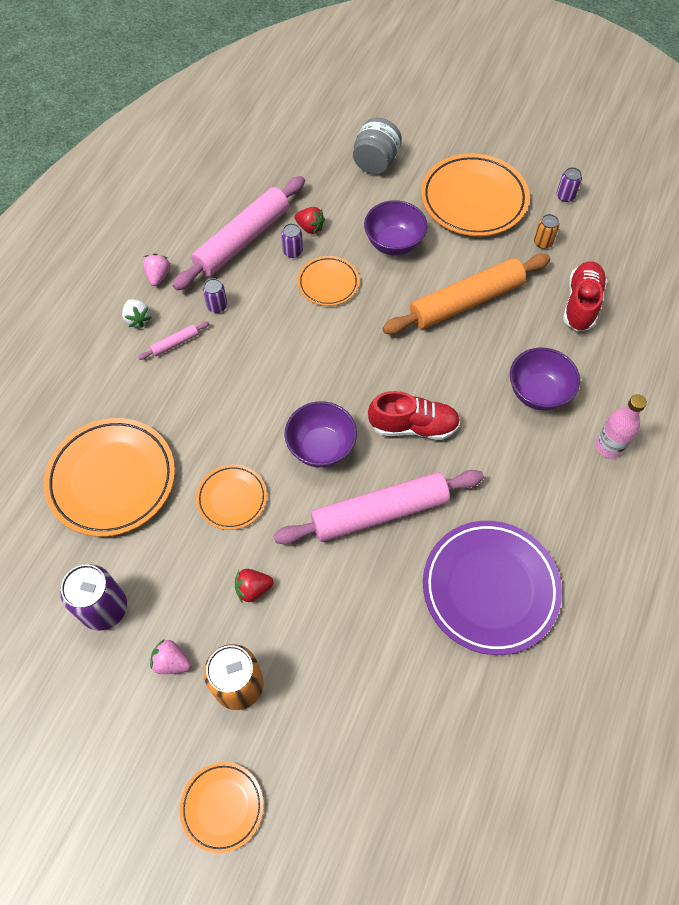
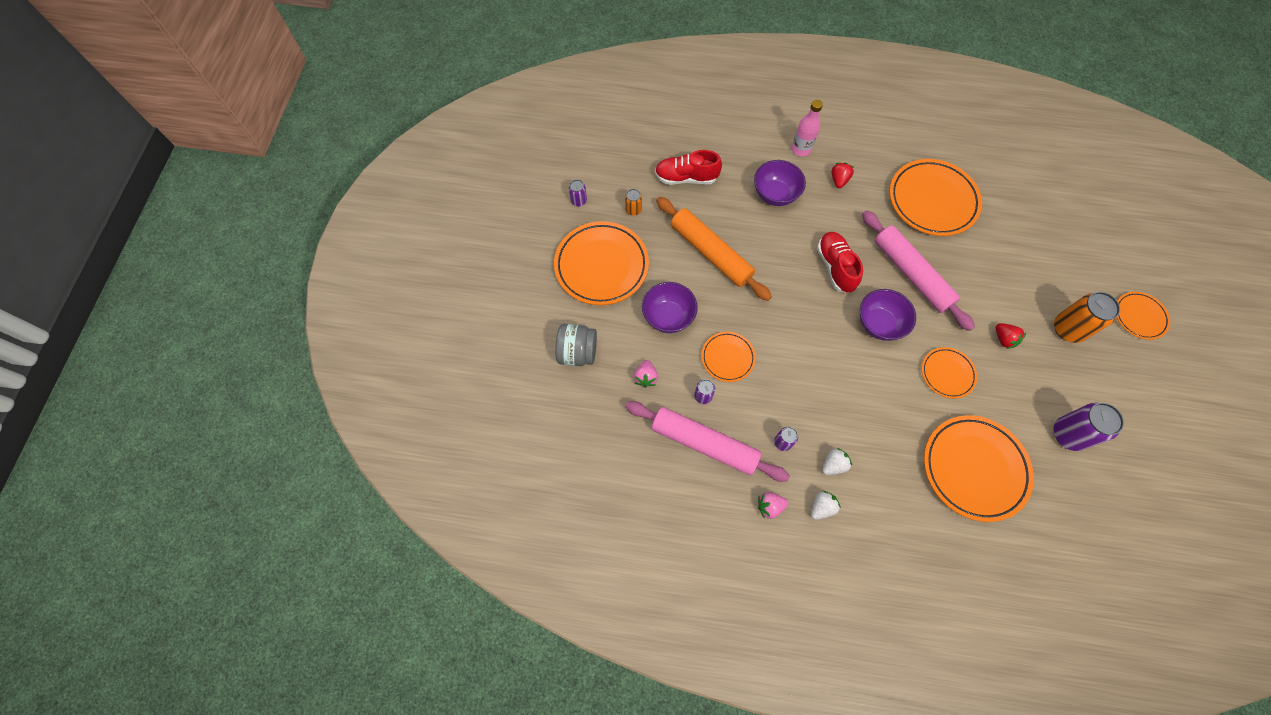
camera: 105 degrees left, 5 degrees up
(171, 662) = (1077, 375): pink strawberry -> pink strawberry (645, 377)
(175, 343) = (833, 465): pink rolling pin -> white strawberry
(310, 228) = (671, 389): red strawberry -> red strawberry (839, 180)
(490, 588) = (932, 200): purple plate -> orange plate

